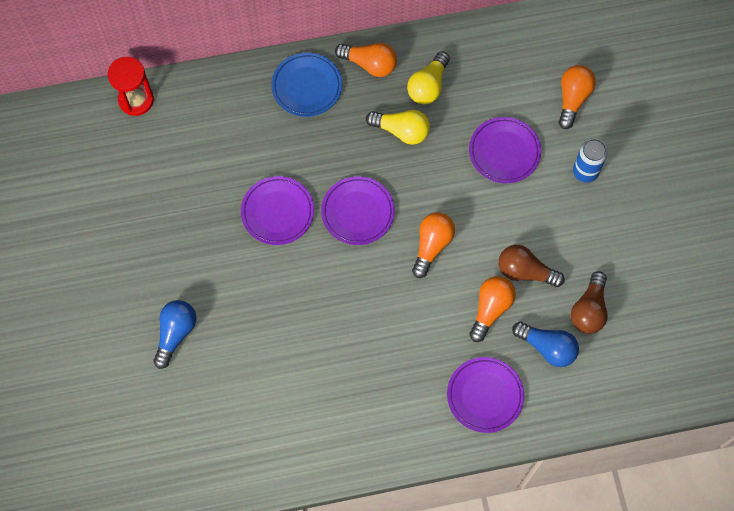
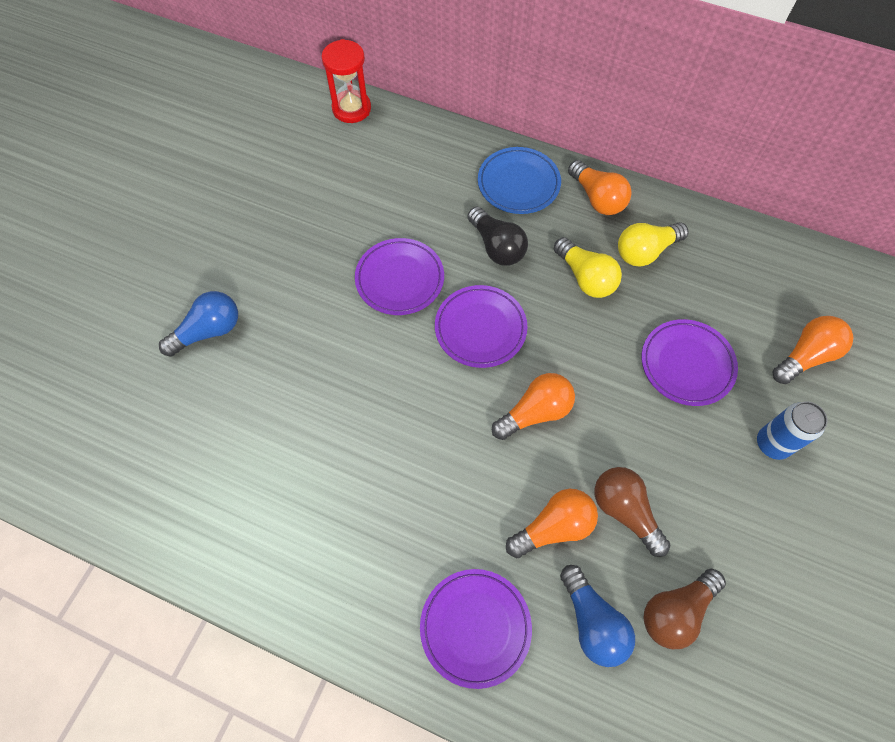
camera: 35 degrees right, 5 degrees down
(326, 145) = (497, 246): none -> black light bulb

